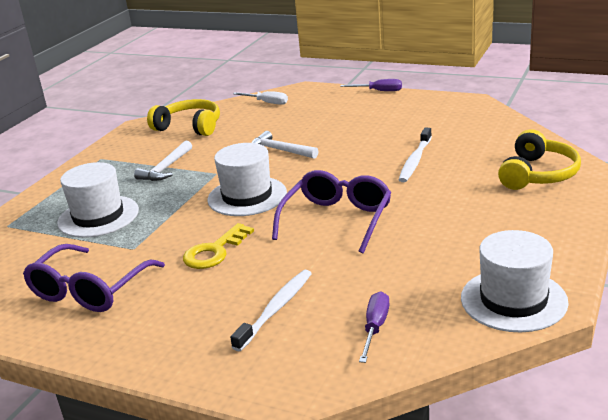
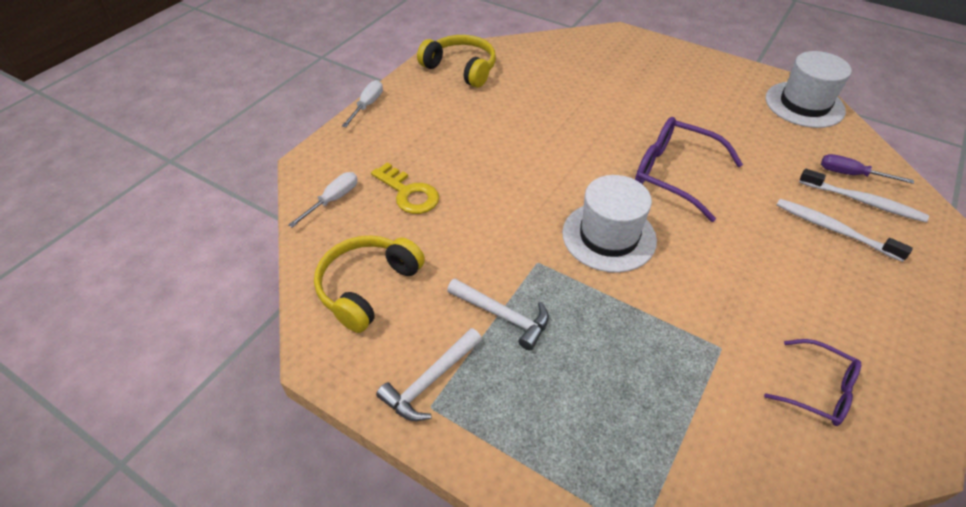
camera: 85 degrees left, 20 degrees up
(89, 290) = (818, 390): purple glasses -> purple glasses, size x0.61
(98, 216) = (632, 394): white hat -> none
(214, 251) = (731, 269): yellow key -> yellow key (408, 193)
(280, 150) = (496, 200): white hammer -> white hammer (431, 381)
(379, 91) = (367, 105): purple screwdriver -> white screwdriver
(415, 160) = (563, 110): white toothbrush -> white toothbrush (863, 201)
(537, 174) = (613, 55): yellow headphones -> yellow headphones (461, 69)

